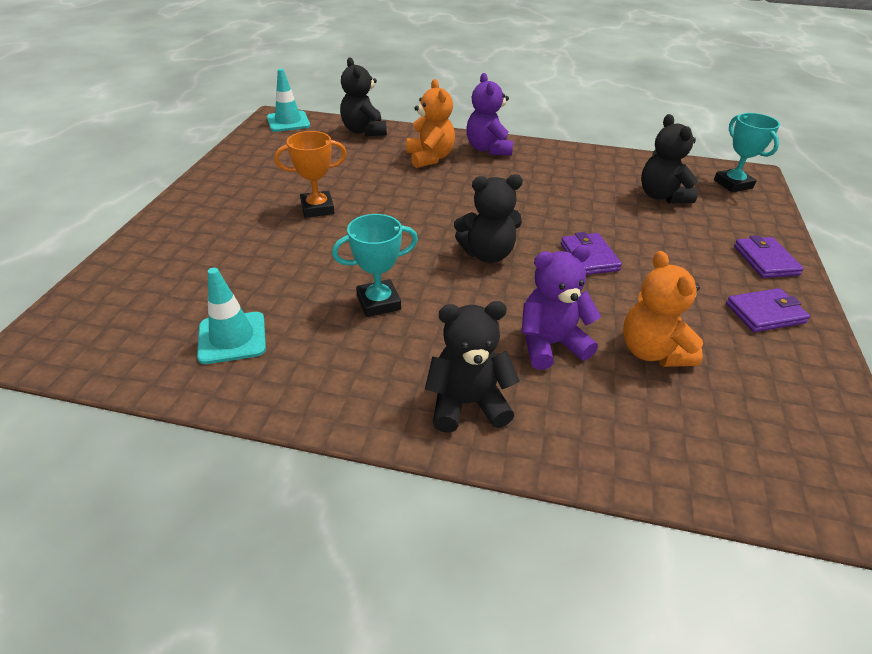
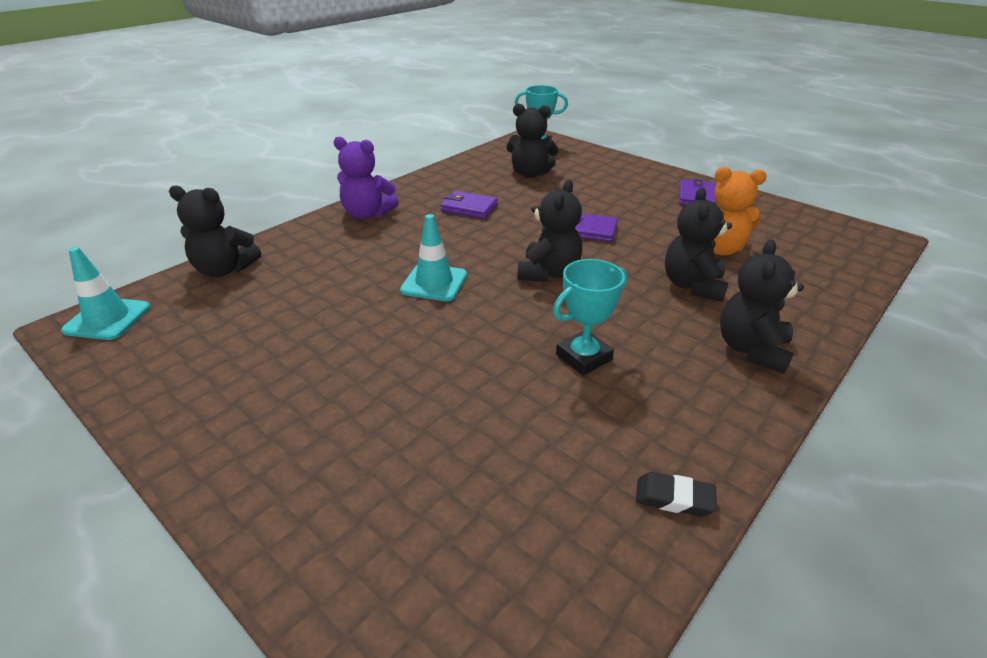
camera: 60 degrees left, 5 degrees down
(232, 338) = (586, 486): turquoise traffic cone -> turquoise traffic cone (434, 283)
(238, 384) = (674, 498): none -> black eraser
(317, 208) = (365, 351): orange trophy -> none
(378, 302) = (584, 357): turquoise trophy -> turquoise trophy turned 45 degrees clockwise
(430, 158) = (344, 248): orange teddy bear -> none
(550, 344) = (692, 286): purple teddy bear -> black teddy bear
(765, 260) = (639, 174): purple wallet -> purple wallet (469, 208)

